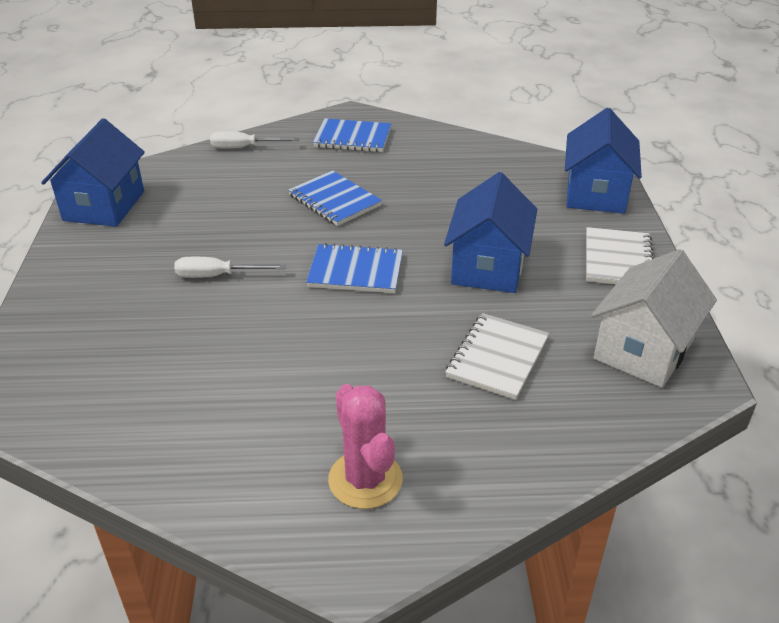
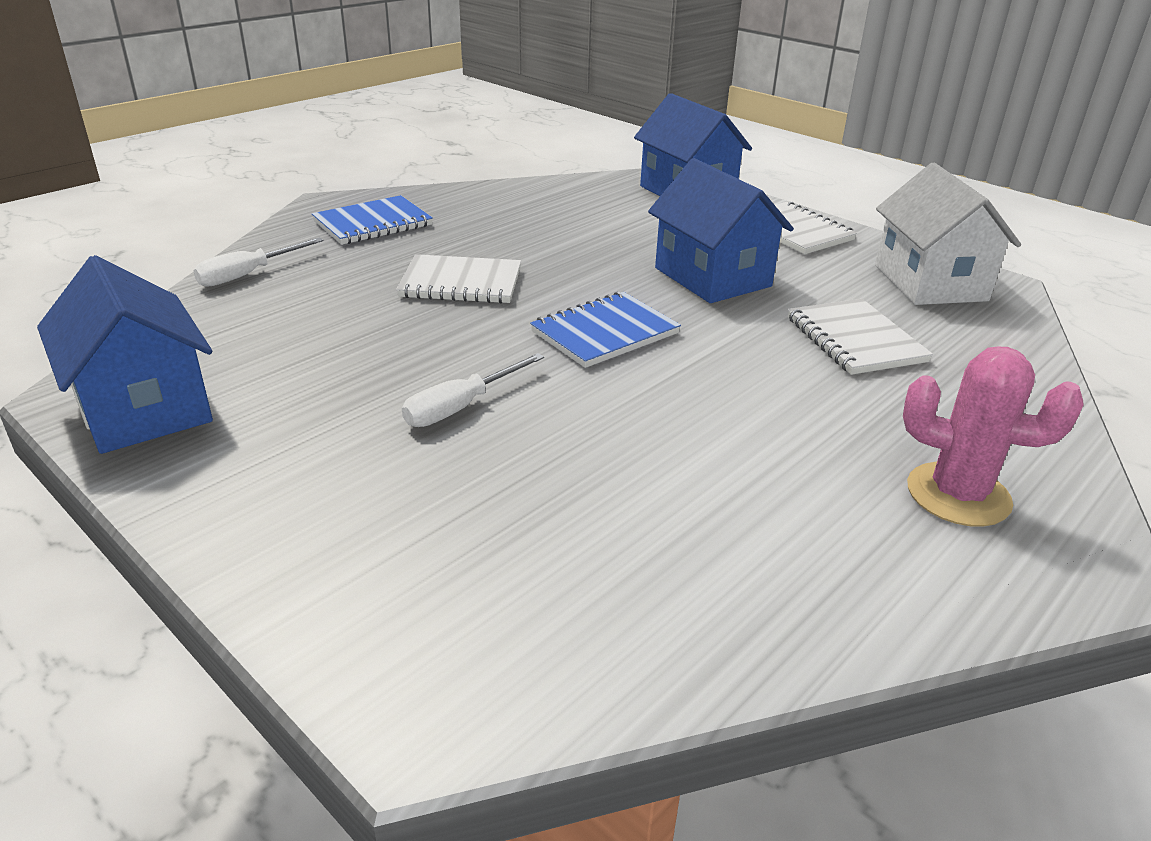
camera: 45 degrees left, 5 degrees down
(334, 200) = (461, 283): blue notebook -> white notebook

